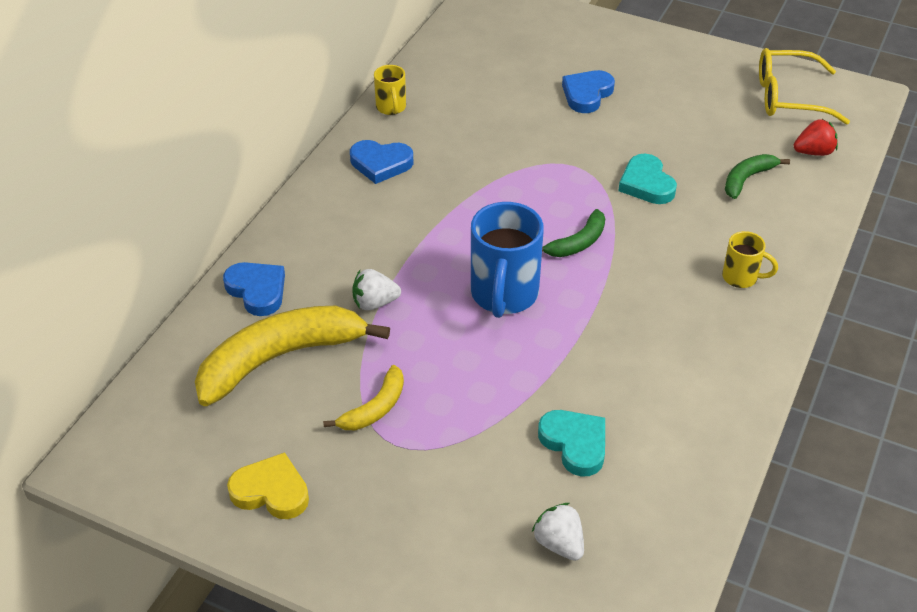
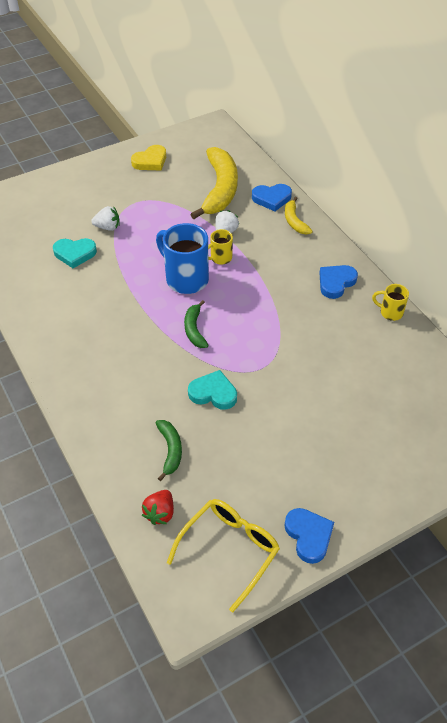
camera: 125 degrees right, 5 degrees up
(375, 408) = (161, 204): yellow banana -> yellow banana (294, 221)
(559, 543) = (37, 223): white strawberry -> white strawberry (108, 227)
(587, 94) = (330, 421): blue heart -> blue heart (309, 536)
(741, 277) = (99, 384): yellow mug -> yellow mug (220, 258)

